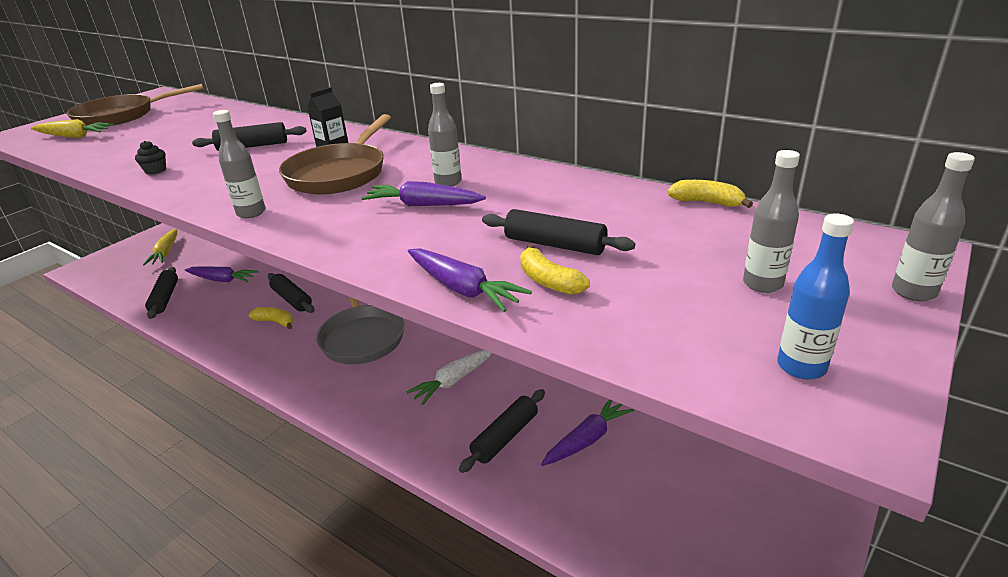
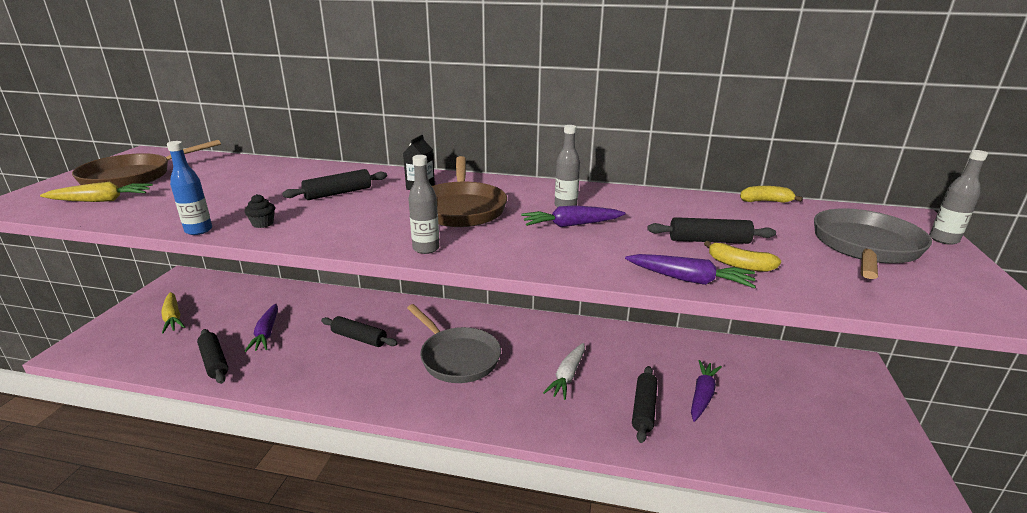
camera: 25 degrees left, 5 degrees down
(222, 280) = (266, 333): purple carrot -> purple carrot turned 90 degrees clockwise
(275, 322) = (360, 361): yellow banana -> none
(762, 284) = (865, 247): grey bottle -> grey pan
(801, 367) = (948, 290): blue bottle -> blue bottle (198, 230)

